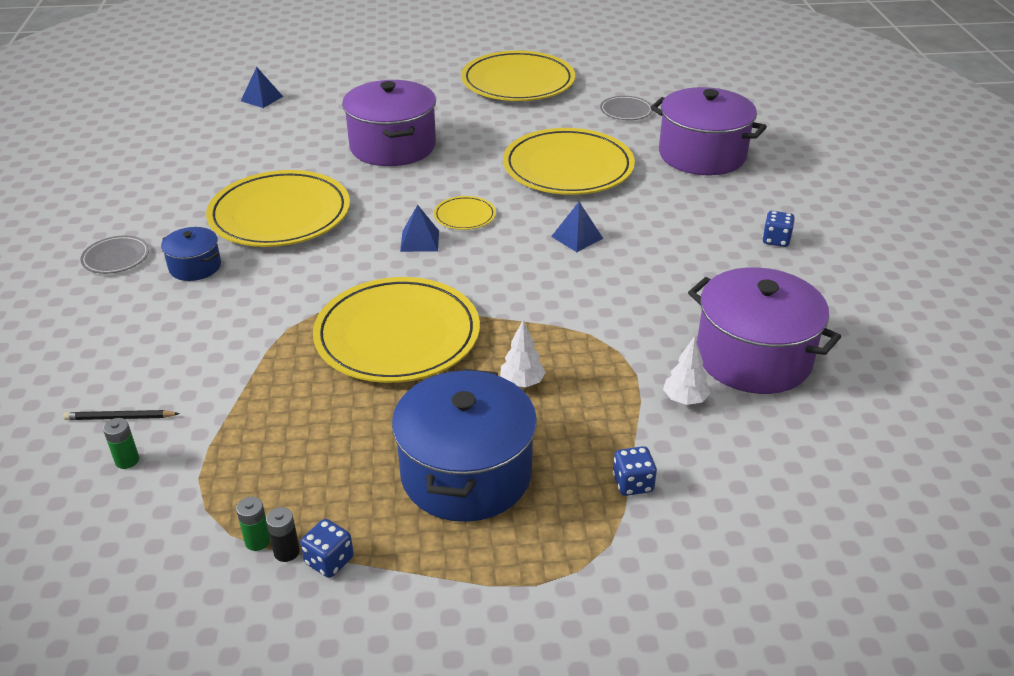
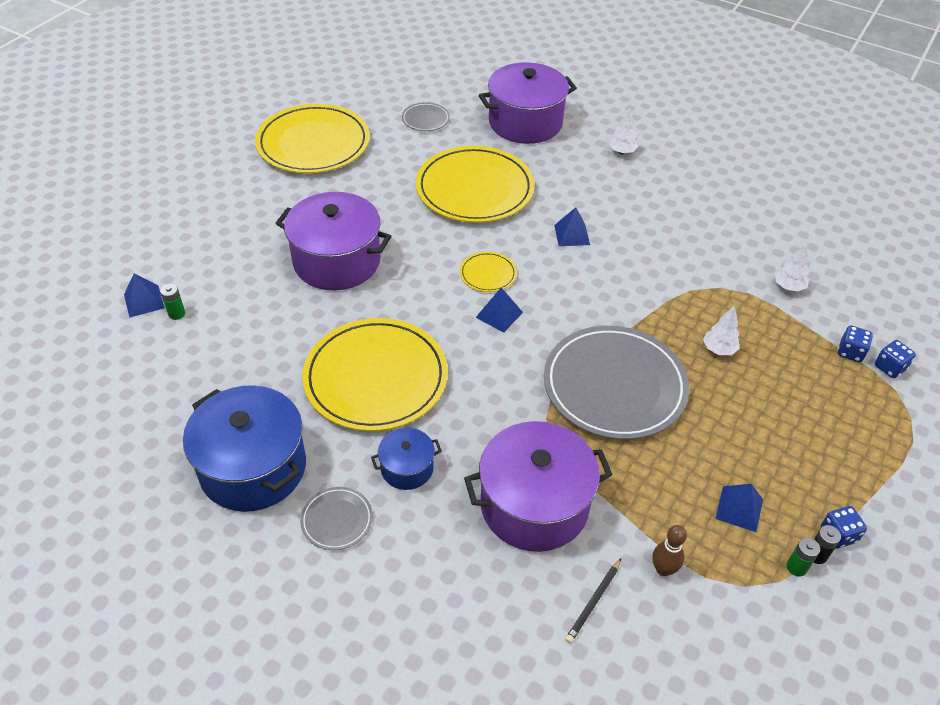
camera: 55 degrees left, 10 degrees up
(127, 460) = (654, 616): green battery -> green battery (176, 314)
(188, 447) = (663, 569): none -> brown bowling pin
(306, 472) = (739, 508): none -> blue pyramid
(397, 335) = (614, 386): yellow plate -> grey plate
(466, 473) = (794, 424): blue pot -> blue pot (253, 467)
(745, 219) = (622, 152): none -> white tree
(753, 357) = (769, 236): purple pot -> purple pot (534, 505)
(776, 240) = (657, 154): blue dice -> blue dice (890, 367)

